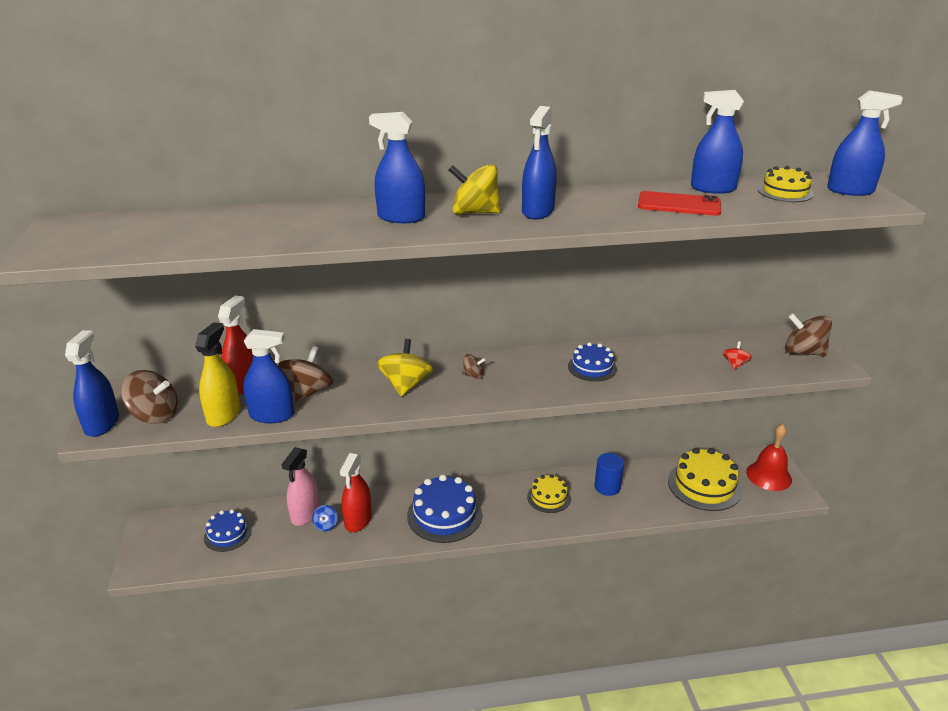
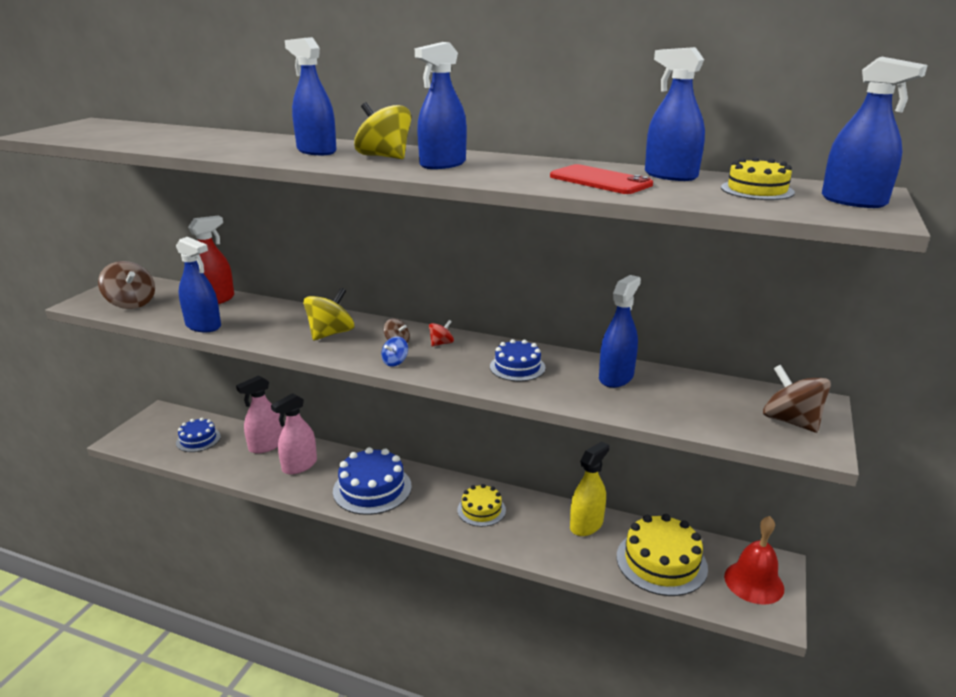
camera: 30 degrees right, 5 degrees down
(102, 424) = (93, 299): blue spray bottle -> blue spray bottle (616, 377)
(223, 415) = (173, 316): yellow spray bottle -> yellow spray bottle (586, 525)
(308, 392) = (251, 318): brown spinning top -> none
(325, 525) = (272, 460): blue spinning top -> blue spinning top (395, 362)
(358, 520) = (299, 465): red spray bottle -> pink spray bottle
(607, 487) = (550, 523): blue cylinder -> none
(735, 364) = (683, 408): red spinning top -> red spinning top (441, 343)

